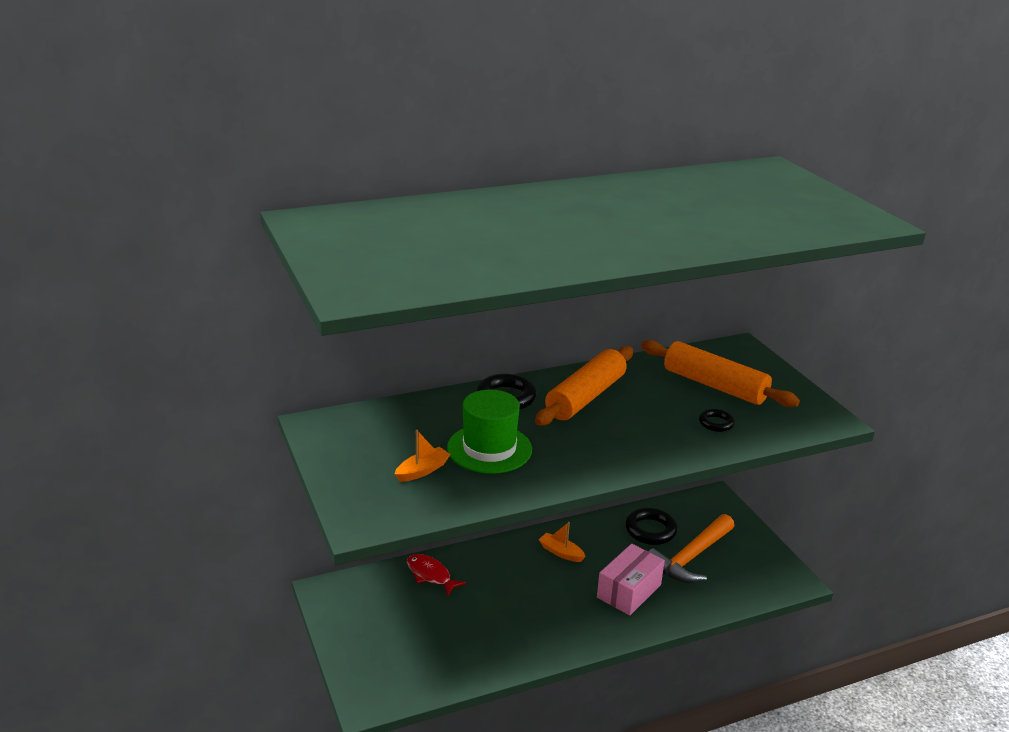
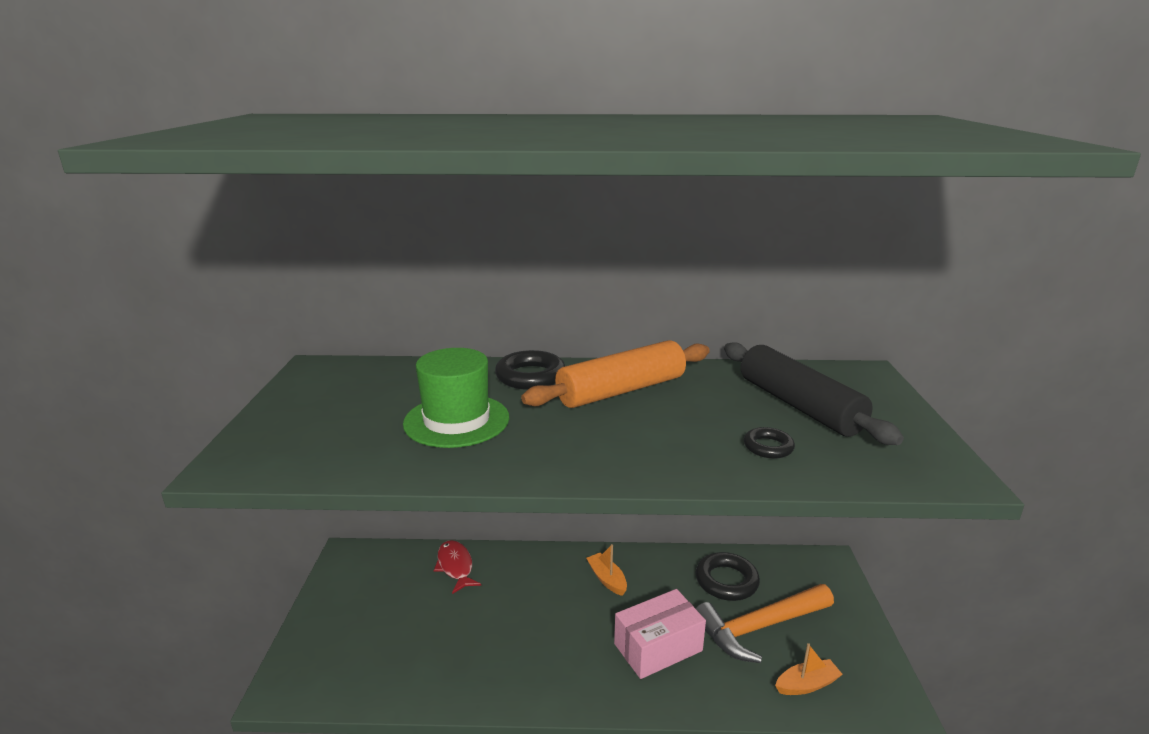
camera: 25 degrees right, 5 degrees down
(422, 471) = (360, 427): orange boat -> orange boat (806, 684)
(714, 385) = (799, 406): orange rolling pin -> black rolling pin

